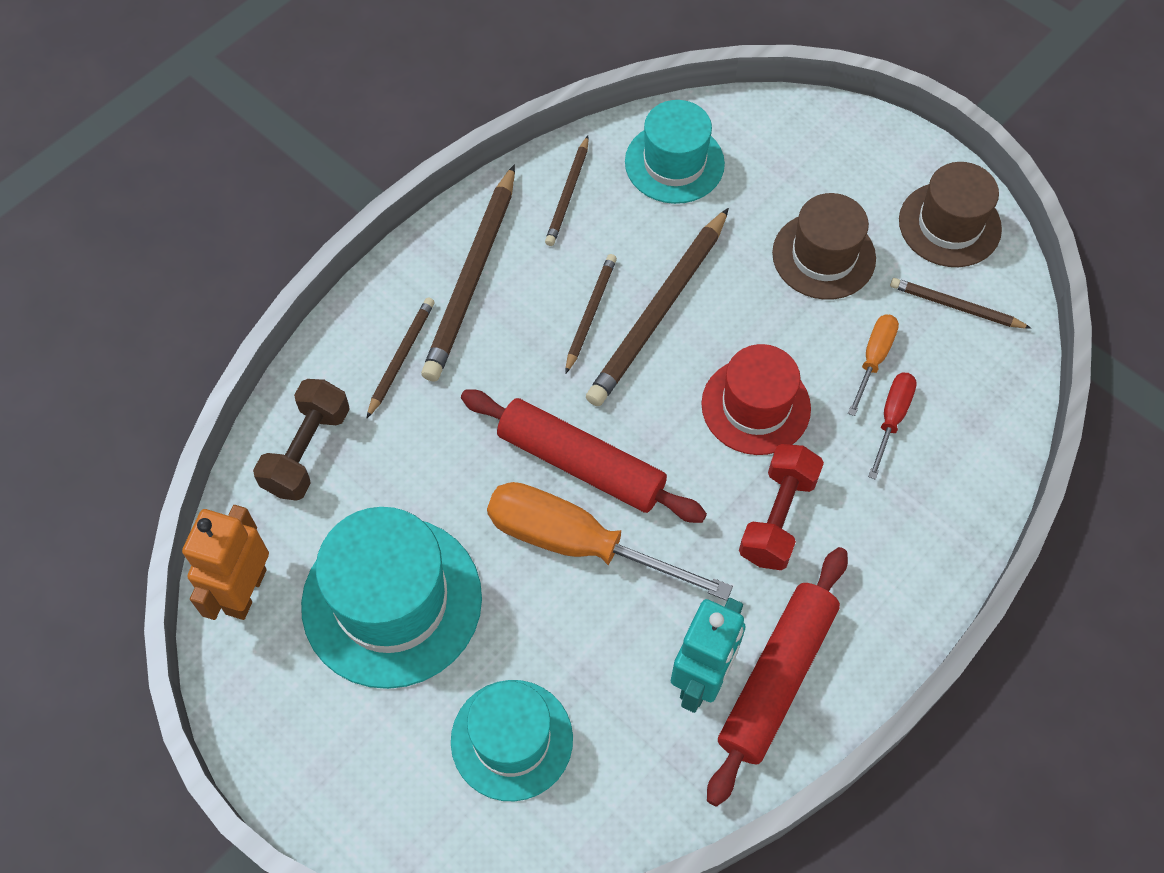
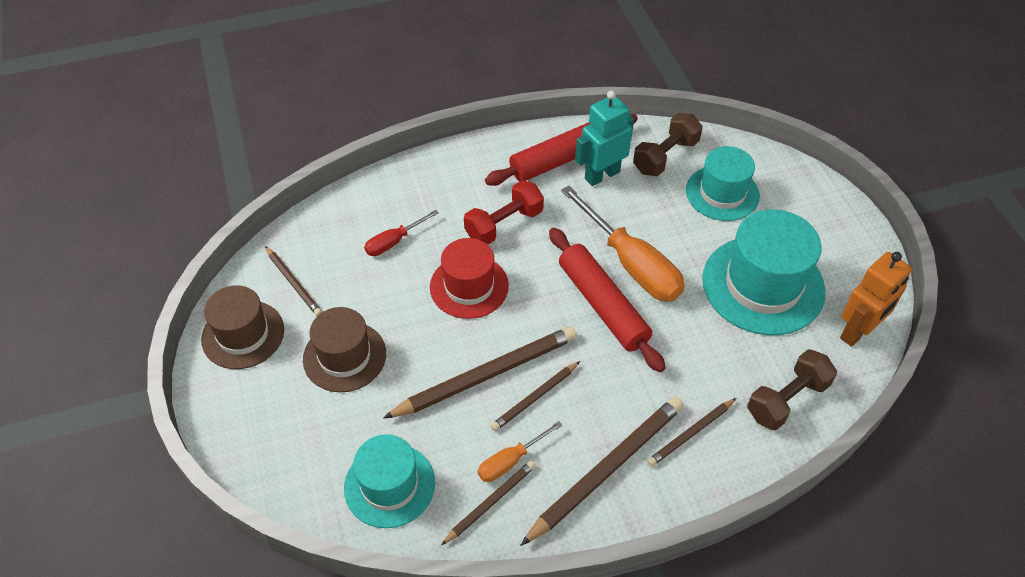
camera: 150 degrees left, 10 degrees down
(630, 769) = (665, 156): none -> brown dumbbell
(873, 359) = (373, 278): orange screwdriver -> orange screwdriver (510, 461)

